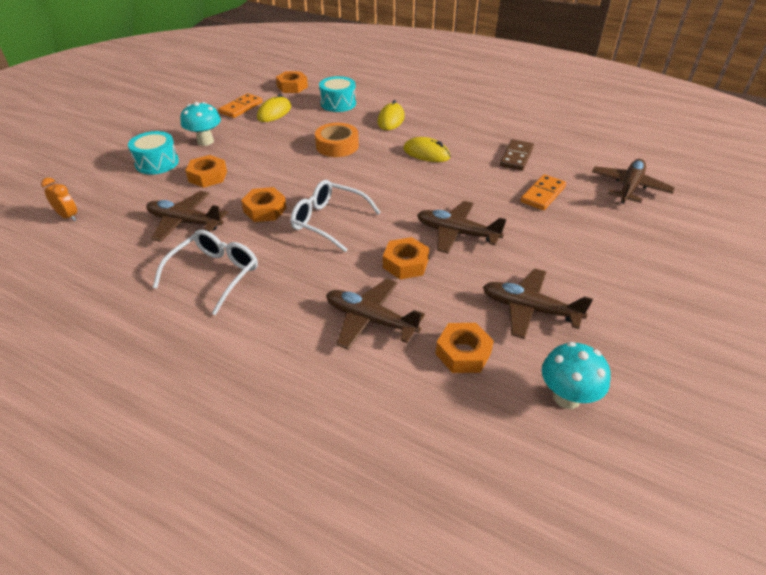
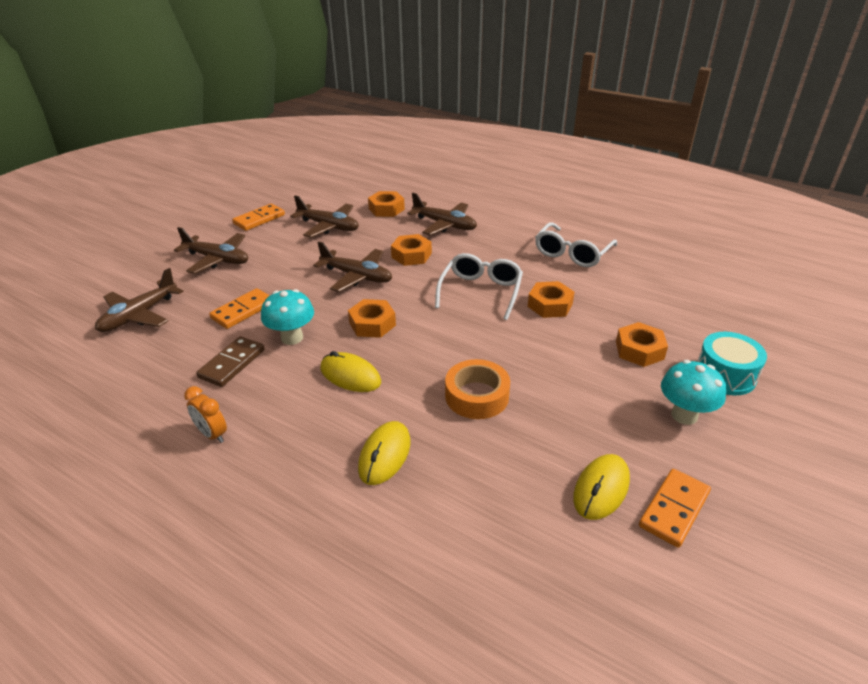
camera: 175 degrees left, 5 degrees down
(68, 216) = (759, 306): orange clock -> orange clock (212, 434)
(185, 222) = (628, 296): brown plane -> brown plane (217, 259)
(292, 87) = (594, 595): orange nut -> orange nut (372, 324)
(328, 221) = (481, 291): white glasses -> white glasses turned 105 degrees counterclockwise
(338, 103) = (480, 513): turquoise drum -> none
(566, 397) = (335, 192): turquoise mushroom -> turquoise mushroom (292, 338)
(636, 320) = (259, 219): none -> orange domino

